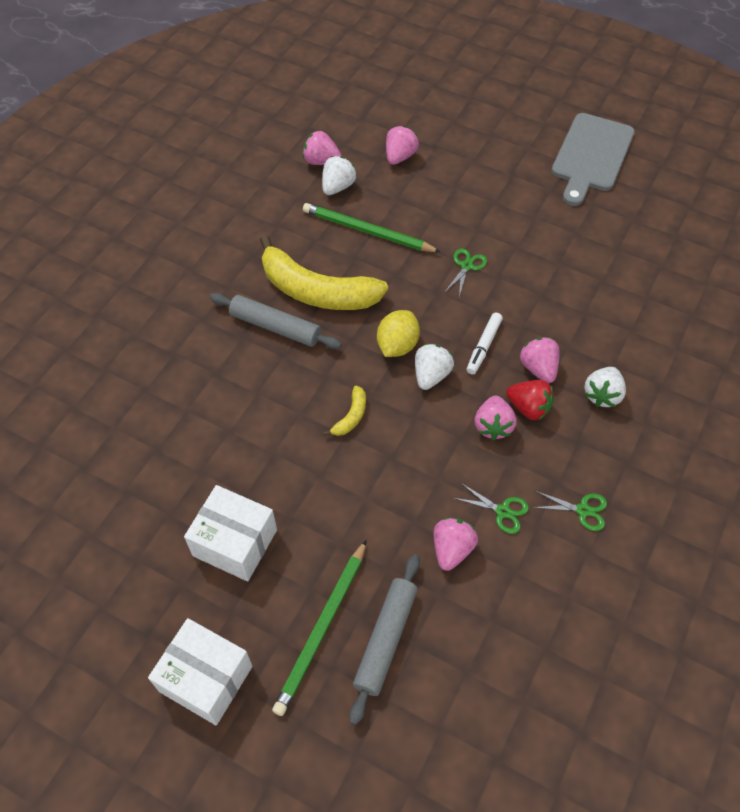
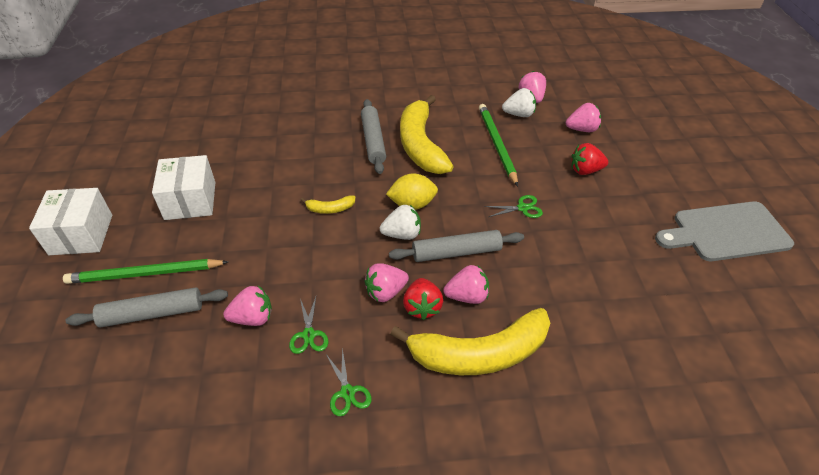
camera: 55 degrees right, 10 degrees down
(455, 192) = (585, 170): none -> red strawberry
(483, 346) = (456, 252): white marker -> grey rolling pin
(538, 368) = (467, 296): pink strawberry -> pink strawberry turned 45 degrees clockwise
(602, 395) = (479, 353): white strawberry -> yellow banana

